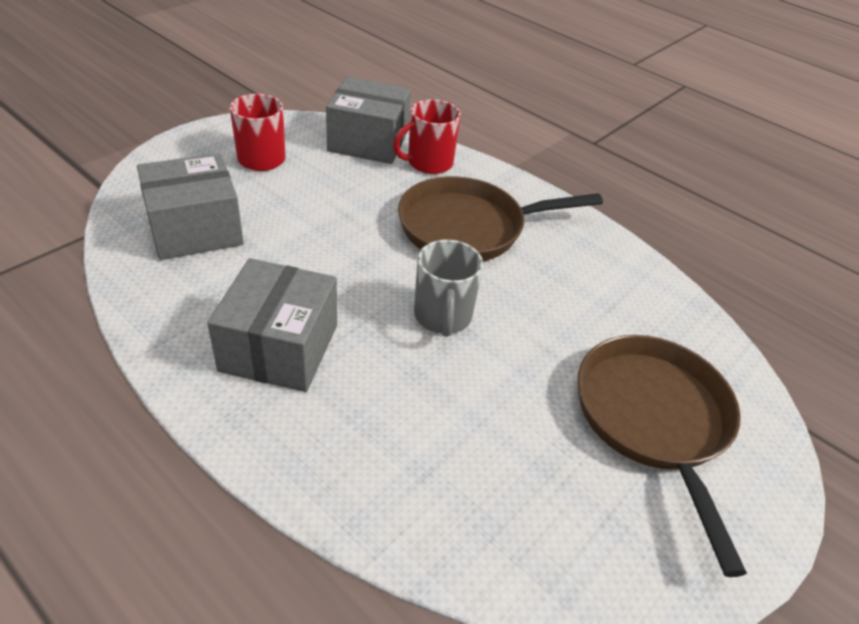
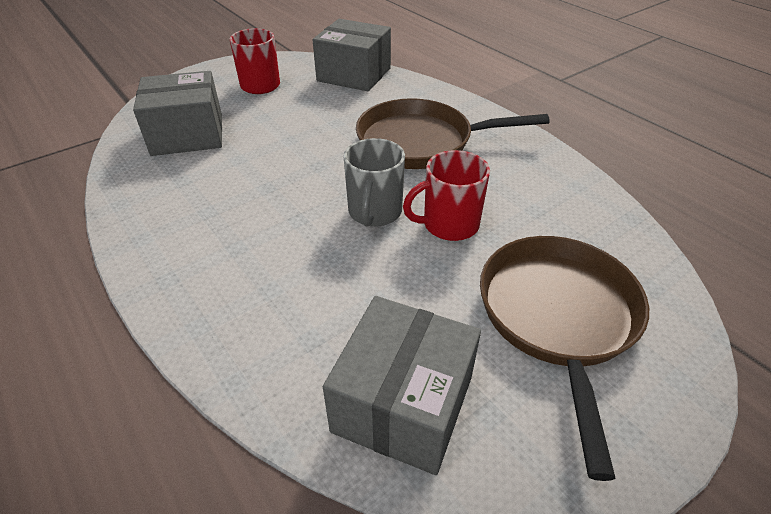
camera: 15 degrees right, 0 degrees up
(279, 347) = (222, 228): grey box -> grey box (403, 404)
(428, 163) = (401, 91): red mug -> red mug (449, 224)

